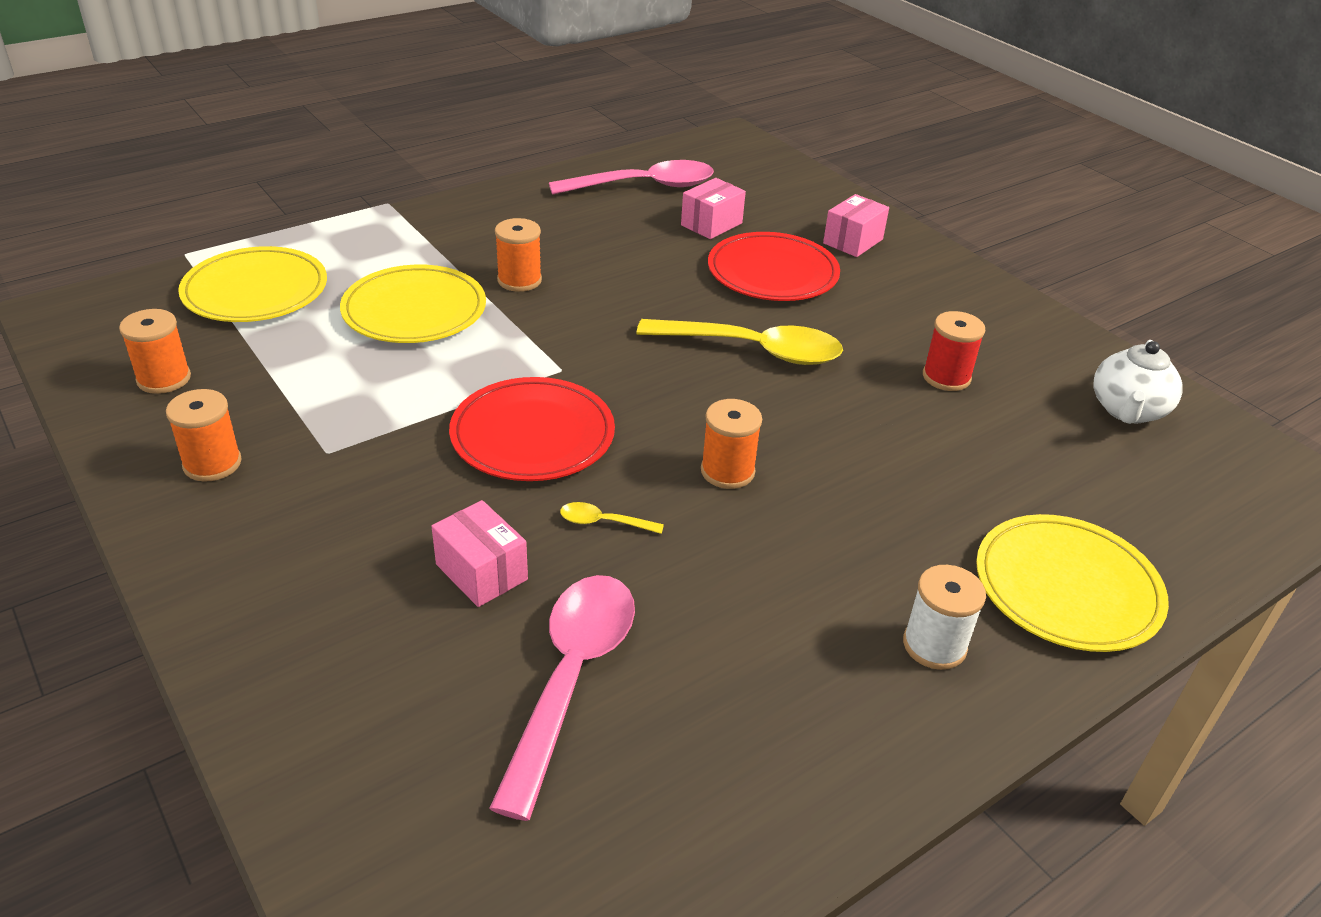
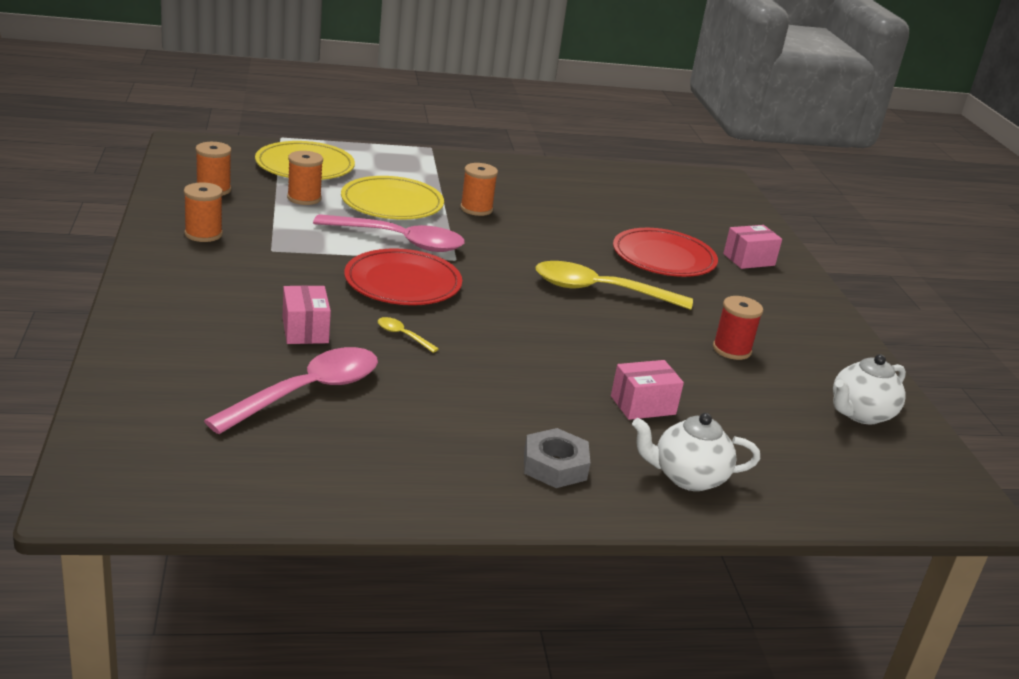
camera: 25 degrees right, 10 degrees down
(644, 186) = (620, 187): pink spoon -> pink spoon (399, 241)
(711, 224) = (648, 220): pink box -> pink box (643, 405)
(727, 471) = (511, 341): orange spool -> orange spool (304, 198)
(753, 350) = (600, 291): yellow spoon -> yellow spoon turned 150 degrees clockwise
(934, 645) = (555, 466): white spool -> grey nut
(1067, 587) = (687, 477): yellow plate -> white teapot

